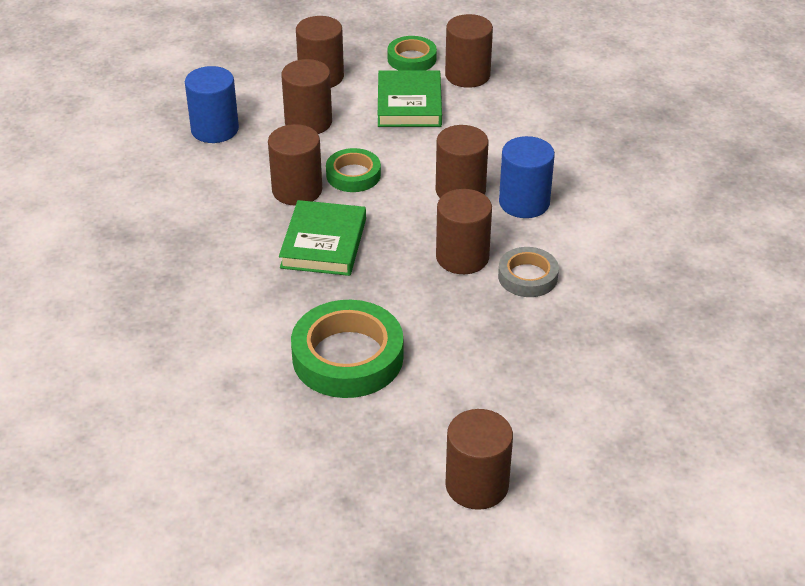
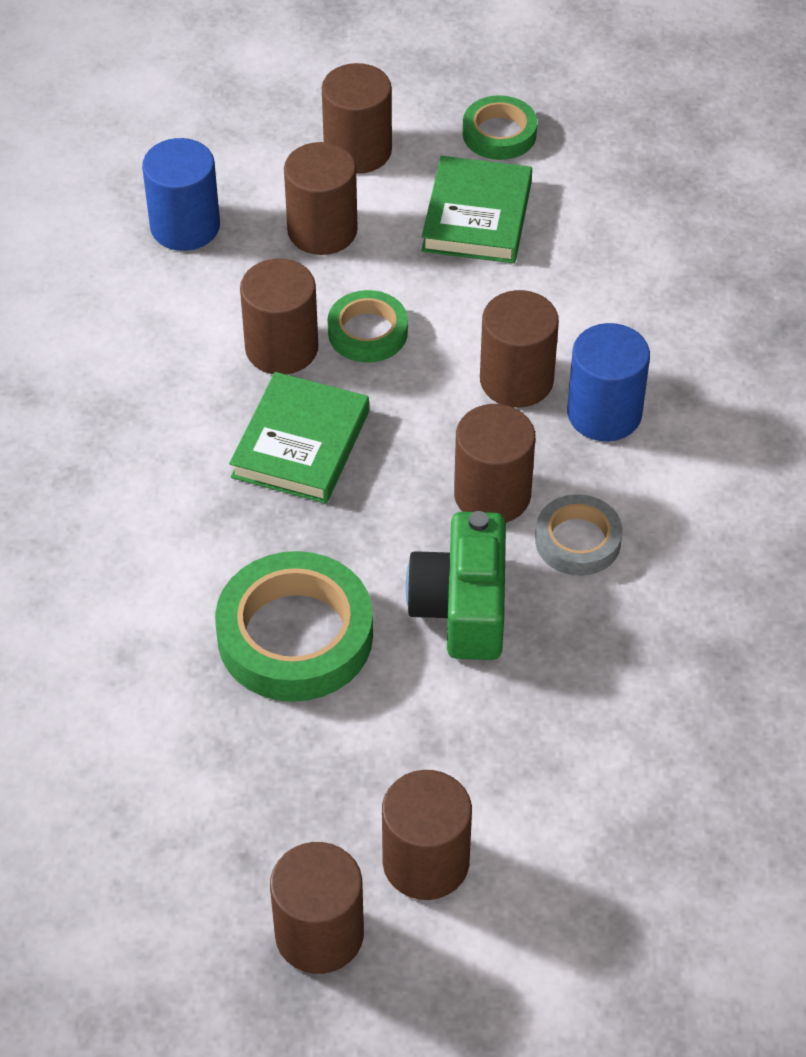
camera: 10 degrees right, 10 degrees up
(460, 325) = (462, 607): none -> green camera
(467, 75) = (576, 174): brown cylinder -> brown cylinder (319, 934)

